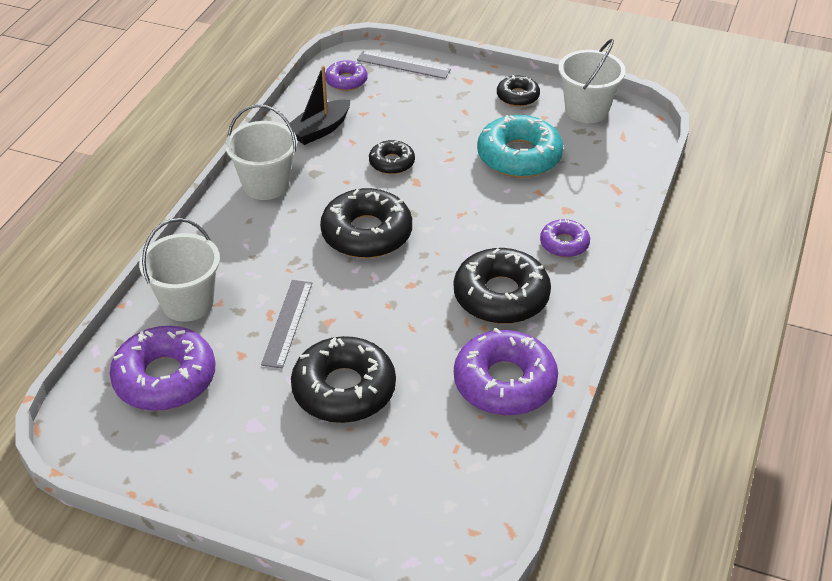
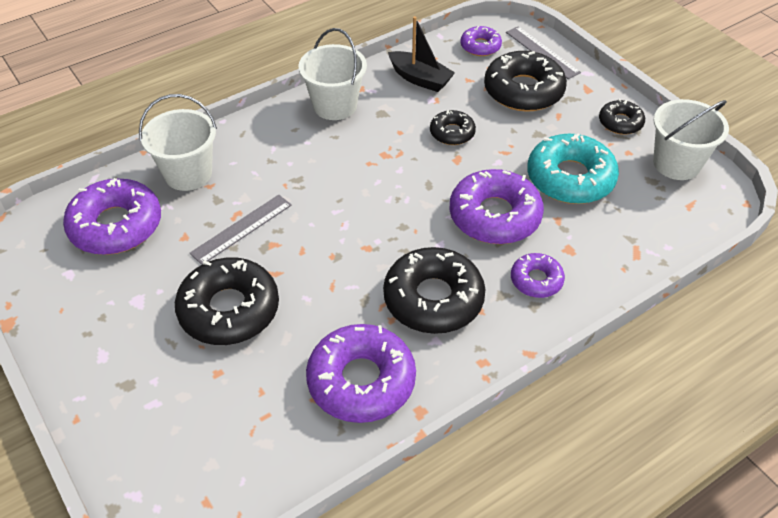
camera: 35 degrees right, 5 degrees up
(320, 130) = (420, 79): black boat -> black boat turned 135 degrees counterclockwise
(366, 233) = (374, 184): black donut -> black donut (523, 91)
(488, 212) = (494, 216): none -> purple donut

